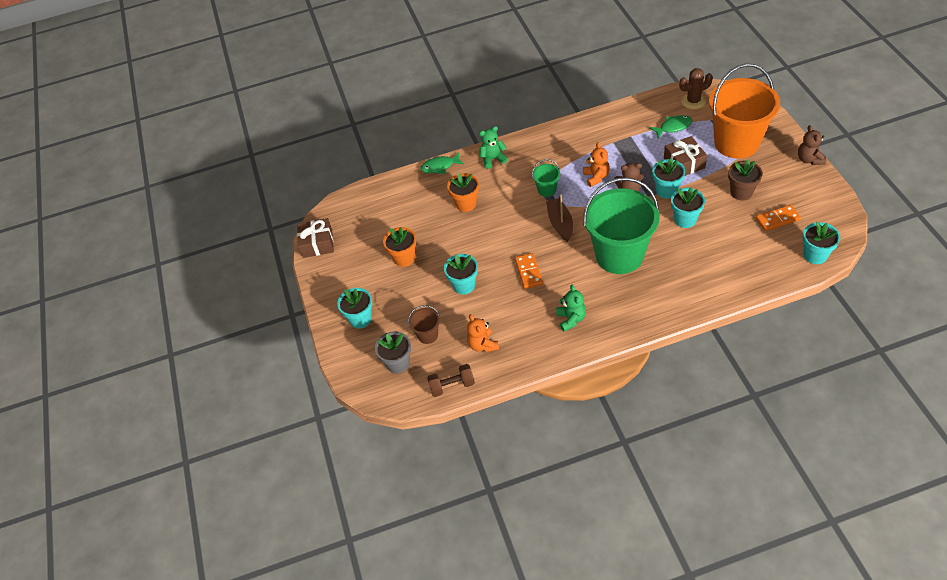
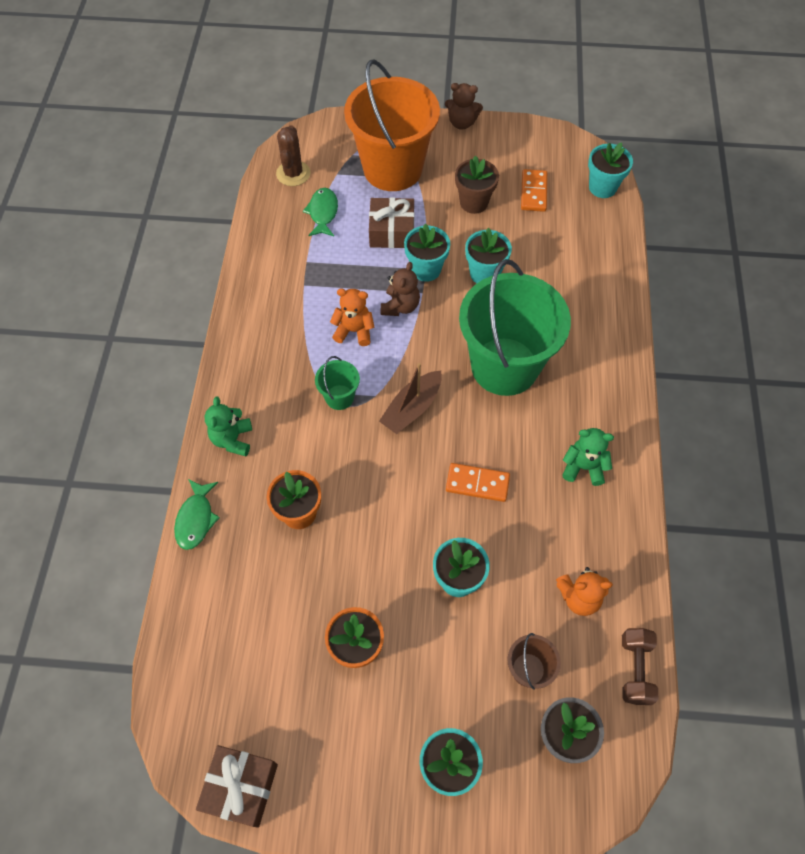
camera: 75 degrees left, 10 degrees up
(560, 224) = (412, 408): brown boat -> brown boat turned 60 degrees counterclockwise

